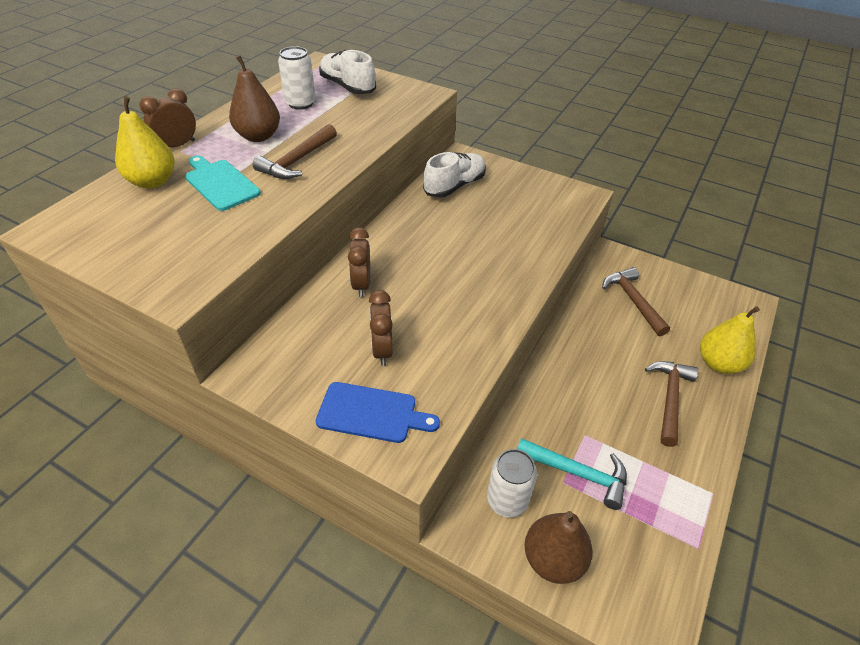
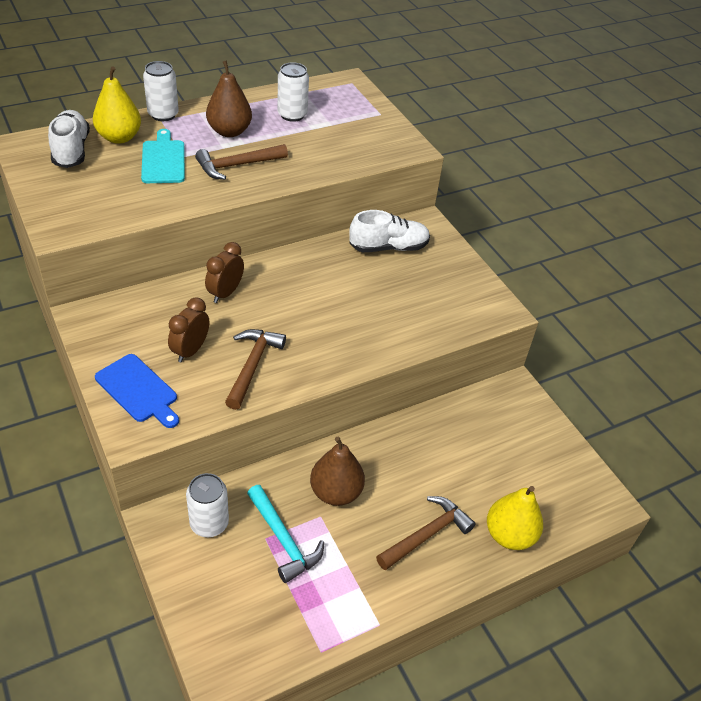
camera: 30 degrees right, 0 degrees up
(177, 145) = (163, 114): brown clock -> white can
(348, 87) = (348, 114): white shoe -> white shoe (71, 150)
(553, 559) = (201, 583): brown pear -> brown pear (336, 492)
(633, 301) = (488, 438): brown hammer -> brown hammer (252, 366)

